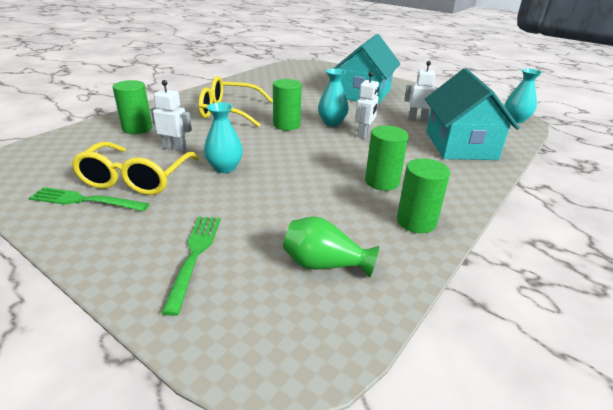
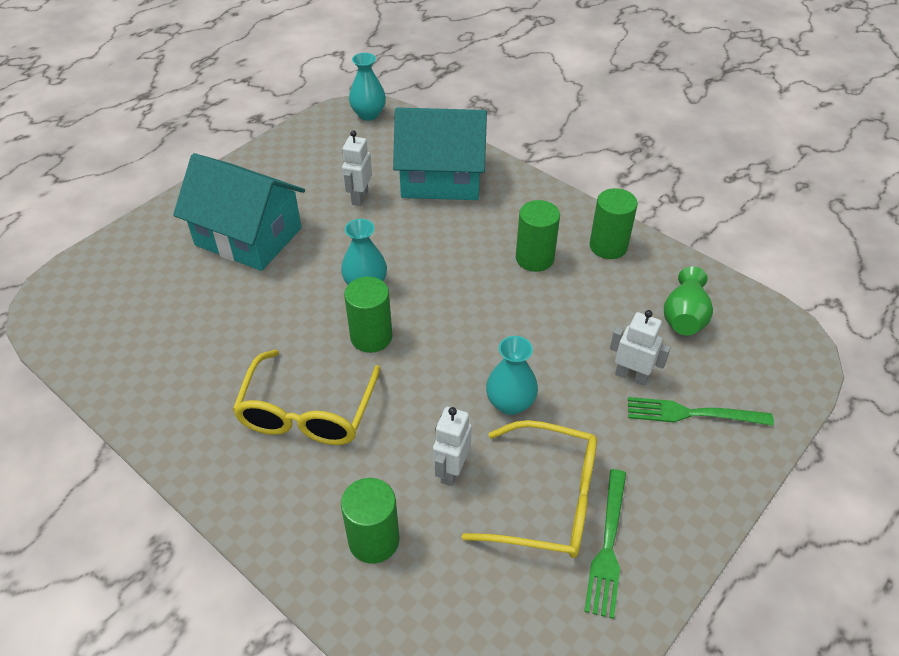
camera: 85 degrees left, 15 degrees up
(364, 134) = (407, 257): white robot -> white robot (631, 376)

